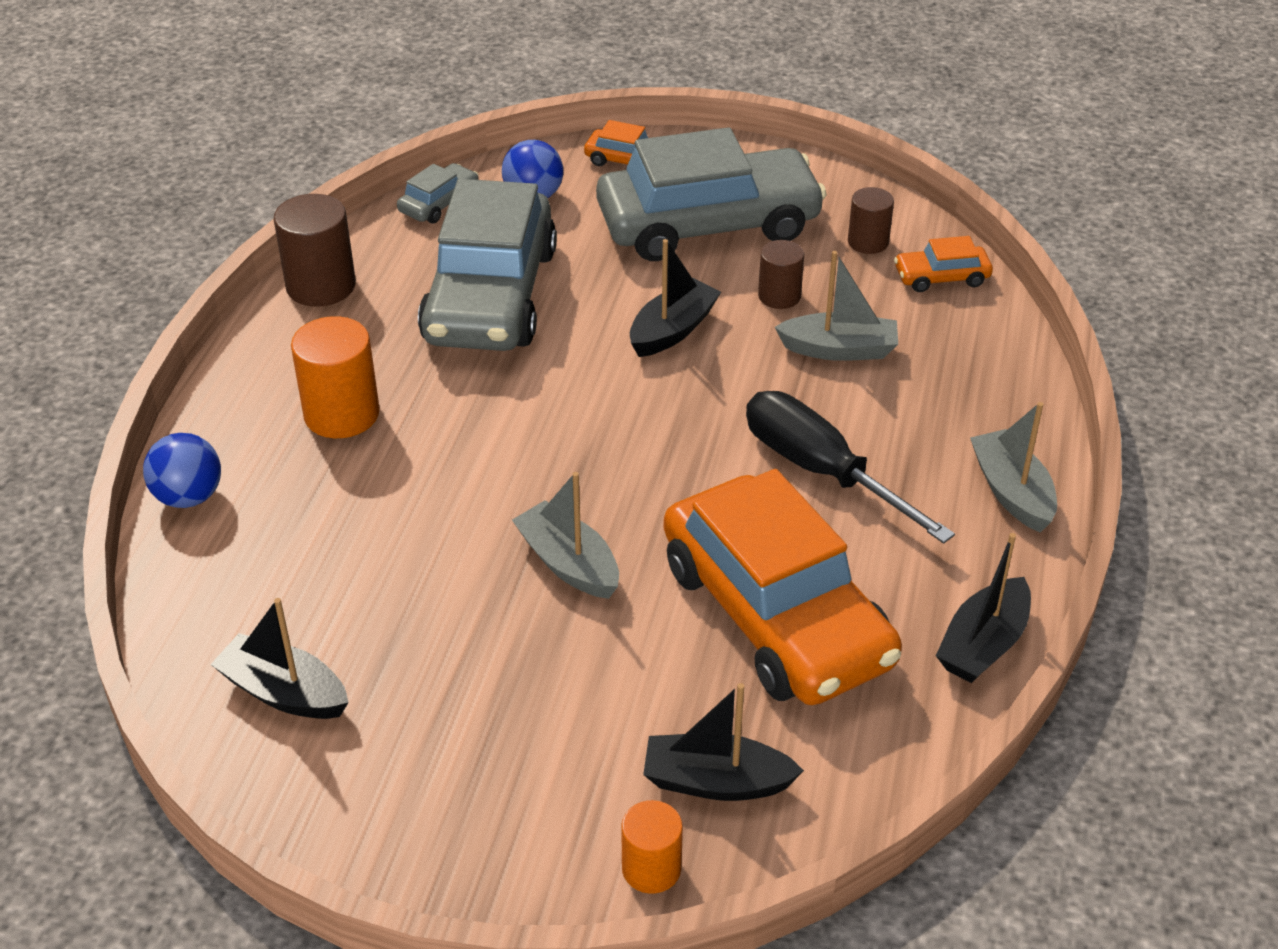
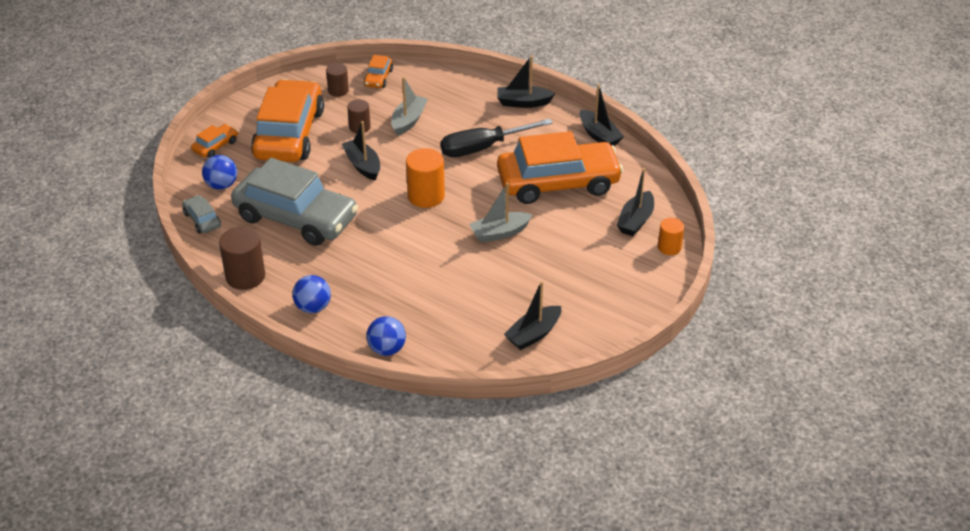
camera: 70 degrees left, 0 degrees up
(270, 380) = (313, 307): none -> blue ball
(341, 414) = (356, 286): orange cylinder -> orange cylinder (426, 196)
(708, 224) = (289, 134): grey car -> orange car
(1011, 492) = (523, 102): grey boat -> black boat

